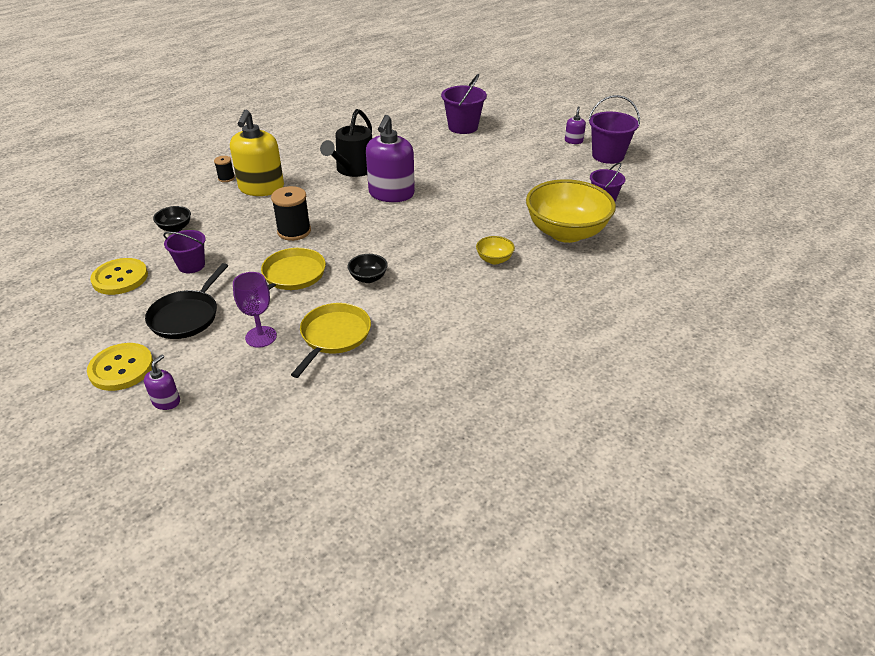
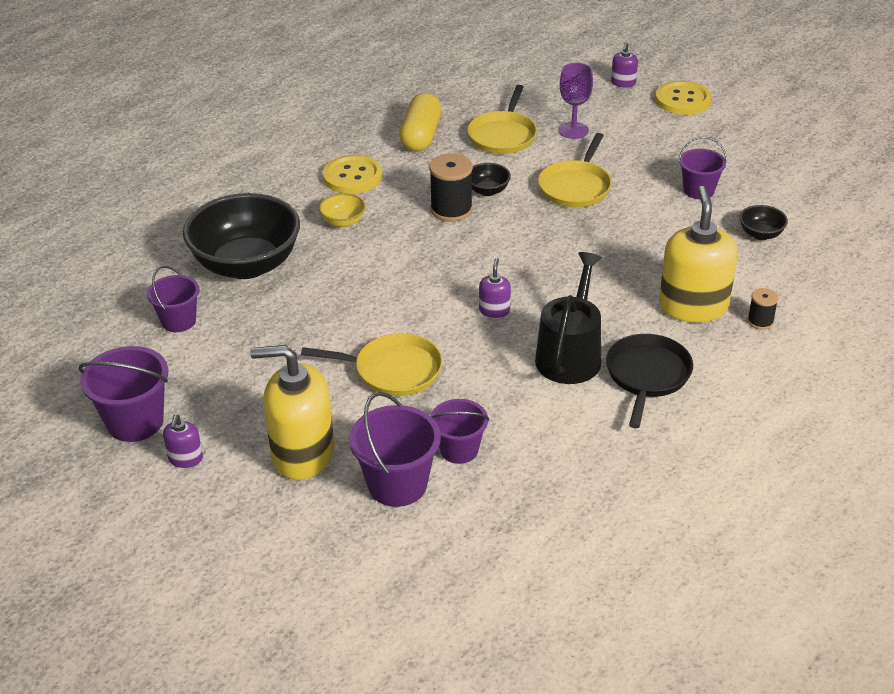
camera: 175 degrees right, 0 degrees up
(120, 278) = (765, 172): yellow button -> yellow button (352, 176)
(186, 316) = (660, 141): black pan -> black pan (647, 375)
(294, 231) = (604, 241): black spool -> black spool (451, 210)
(391, 194) = (494, 310): purple soap dispenser -> purple soap dispenser, size x0.45
(417, 343) = (421, 136): none -> yellow capsule
(429, 136) = (459, 450): none -> purple bucket
(461, 168) = (393, 370): none -> yellow pan
(512, 139) = (302, 454): none -> yellow soap dispenser
(566, 232) = (247, 265): yellow bowl -> black bowl

